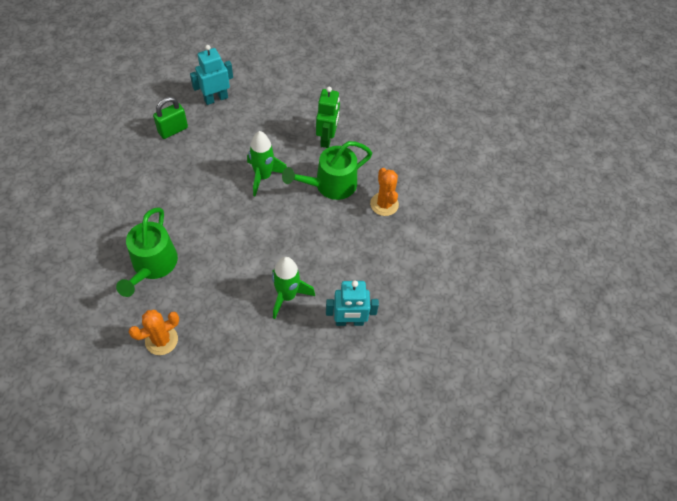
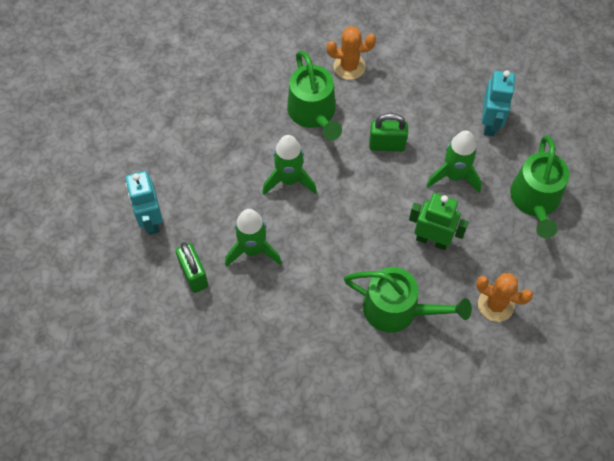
camera: 75 degrees left, 5 degrees up
(161, 340) = (495, 305): orange cactus -> orange cactus turned 45 degrees counterclockwise
(197, 162) = (253, 250): none -> green rocket
(272, 367) = (535, 200): none -> green watering can
(309, 241) = (387, 145): none -> green padlock
(327, 138) = (244, 106): green robot -> green robot (432, 240)

